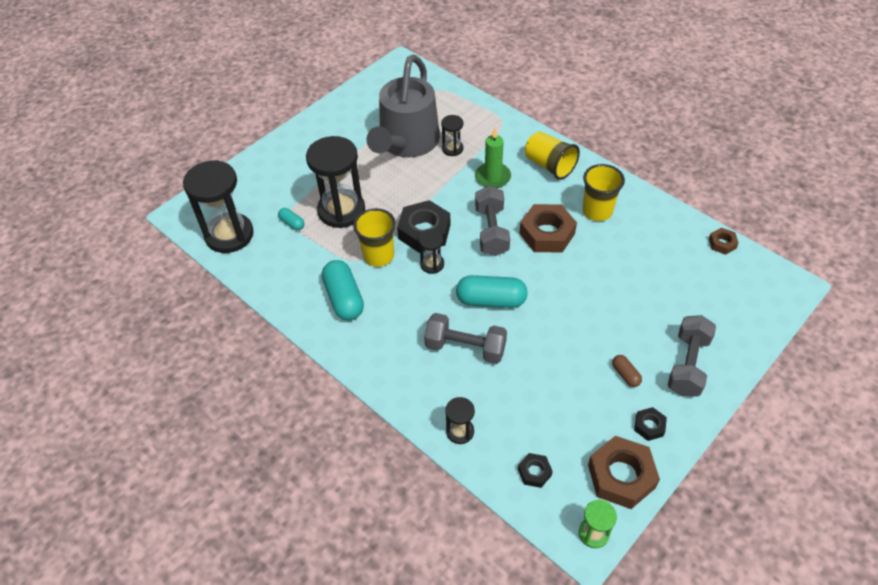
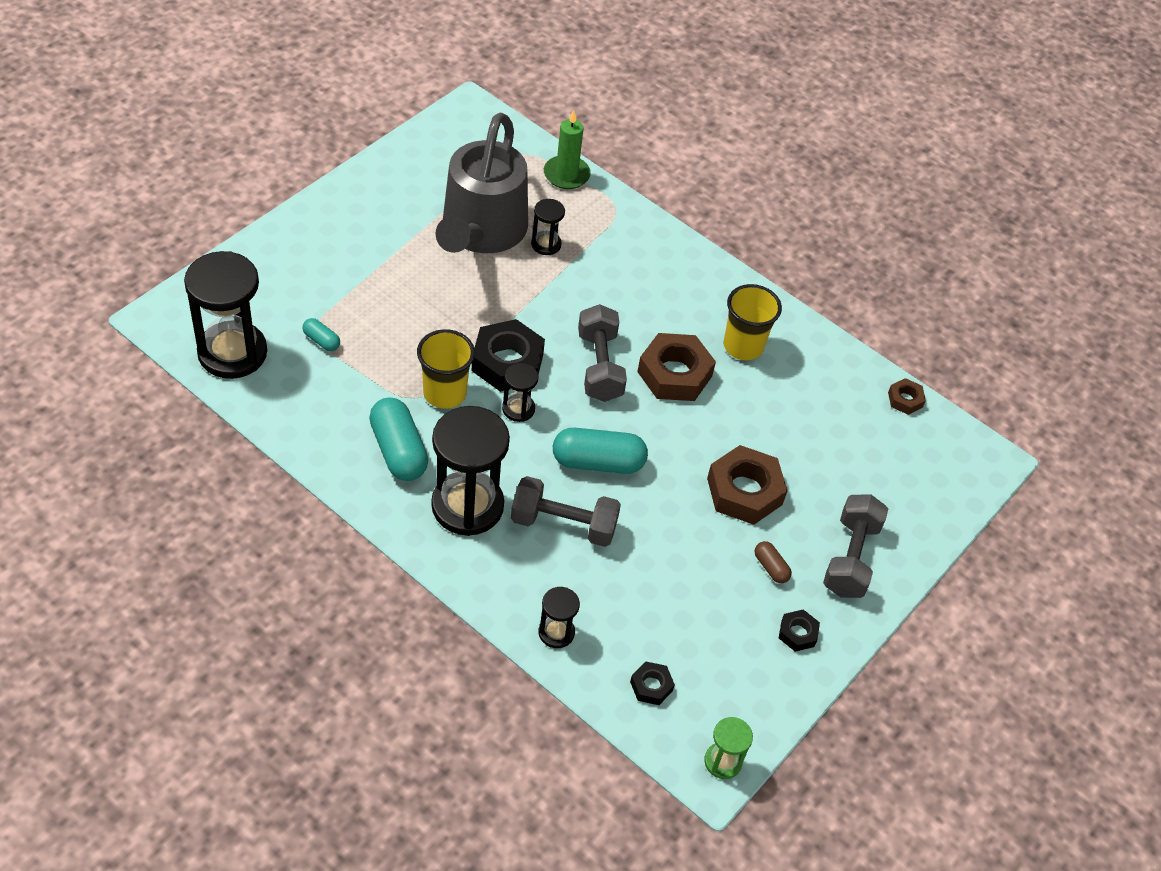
camera: 10 degrees left, 0 degrees up
(341, 210) = (391, 326): black hourglass -> black hourglass (467, 506)
(493, 177) = (602, 289): green candle -> green candle (566, 175)
(549, 166) = (680, 277): yellow cup -> none
(621, 476) = (759, 694): brown nut -> brown nut (744, 491)

